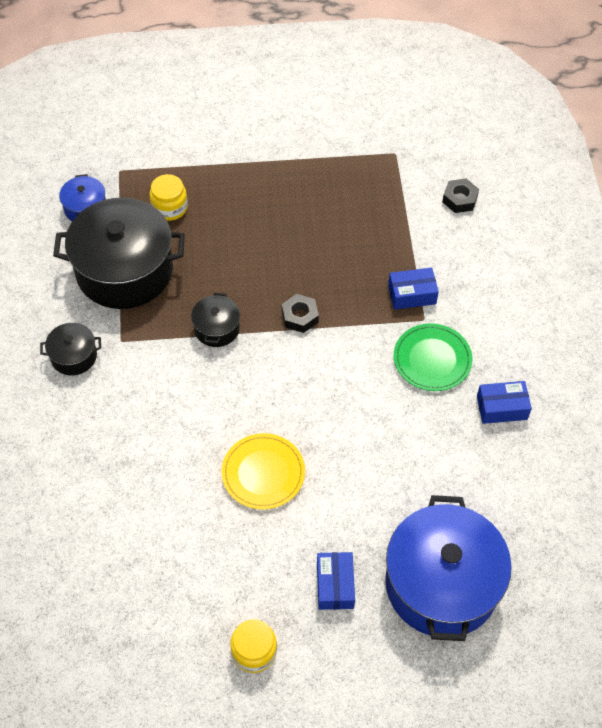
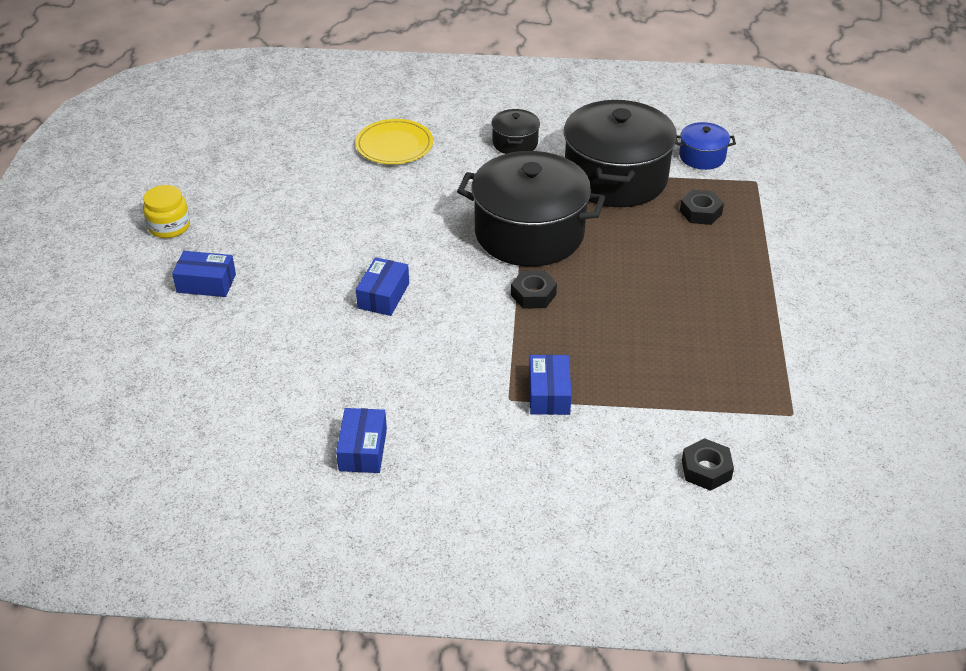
camera: 100 degrees right, 15 degrees down
(169, 207) = (700, 212): yellow jar -> black nut
(216, 328) = (529, 233): black pot -> black pot, size x2.20
(263, 473) = (346, 249): yellow plate -> yellow plate (394, 145)
(323, 428) = (383, 296): none -> blue box
(432, 359) = (449, 397): green plate -> none
(441, 584) = (170, 359): blue pot -> none

